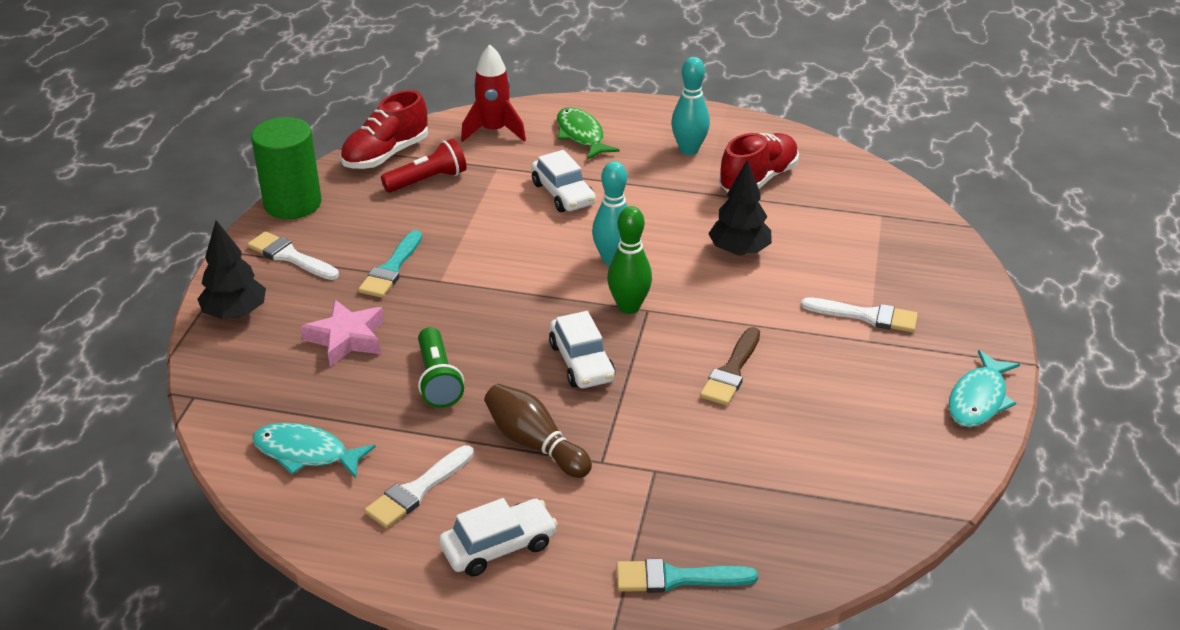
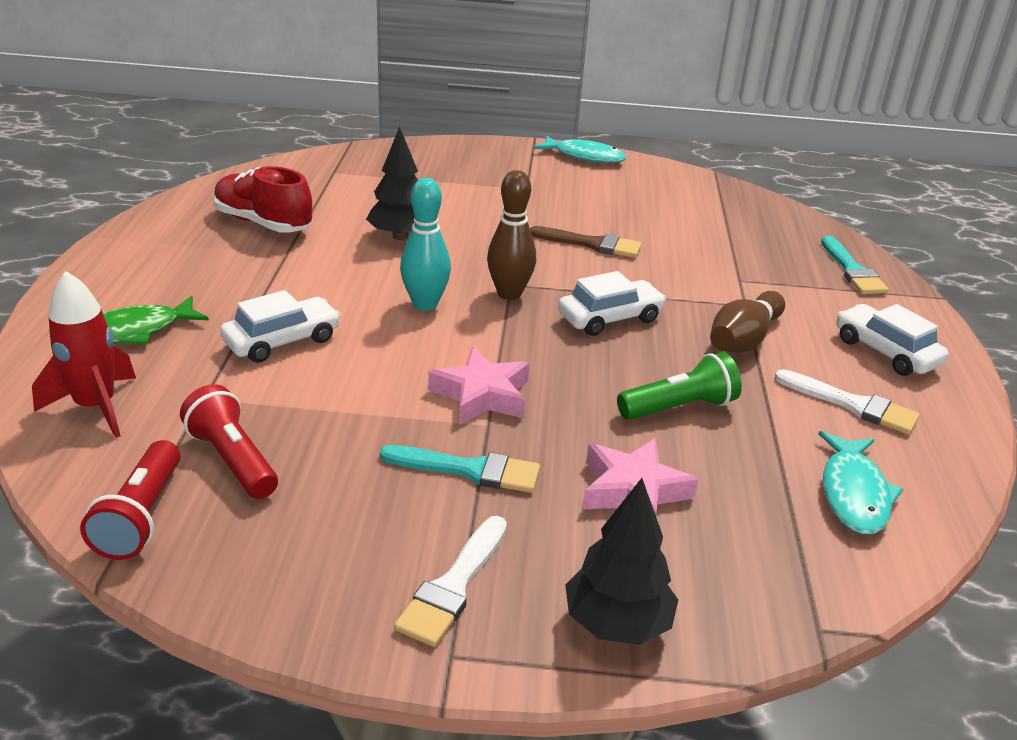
camera: 100 degrees left, 5 degrees down
(292, 203) = (291, 613): green cylinder -> none
(386, 155) = (141, 516): red shoe -> red flashlight
(476, 280) = (482, 395): none -> pink star
(629, 307) = (509, 294): green bowling pin -> brown bowling pin
(689, 150) = (190, 260): turquoise bowling pin -> none
(866, 316) = (493, 187): white brush -> none

